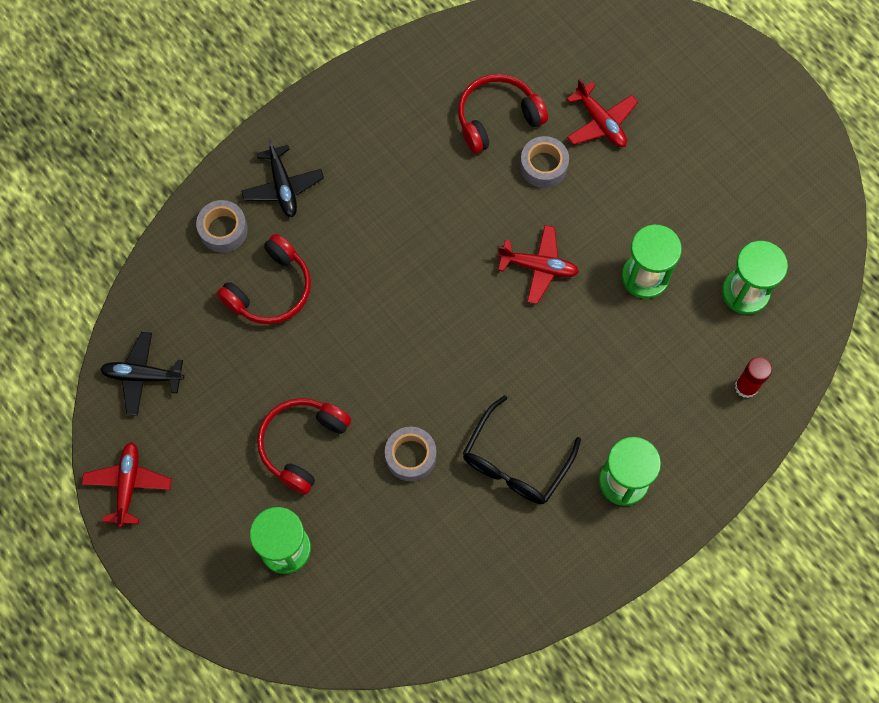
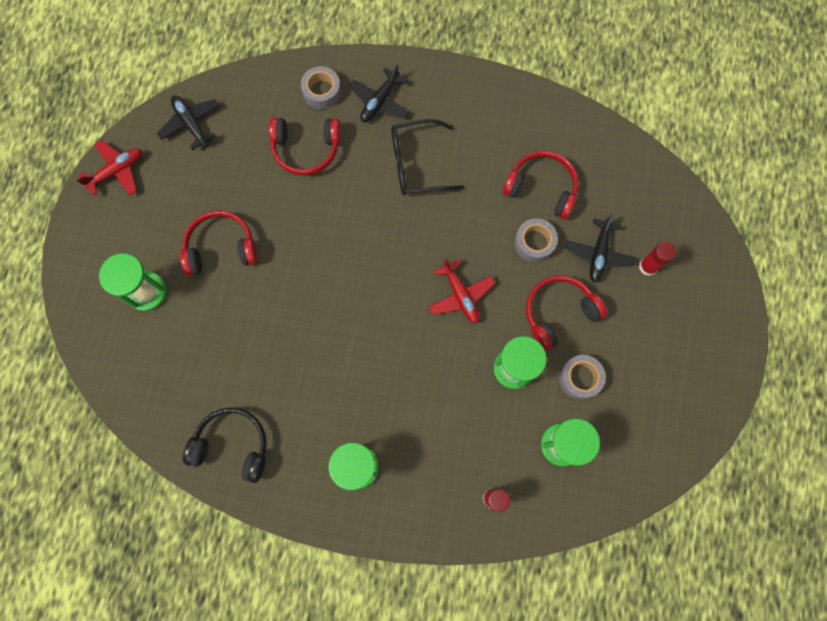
camera: 50 degrees right, 5 degrees up
(410, 456) = (266, 318): grey tape -> grey tape (580, 378)
(510, 579) = (232, 445): none -> black headphones
(516, 461) = (315, 386): black glasses -> black glasses (418, 164)
(600, 122) = (598, 254): red plane -> black plane
(626, 199) = (558, 313): none -> red headphones
(647, 92) = (648, 266): none -> red glue stick

